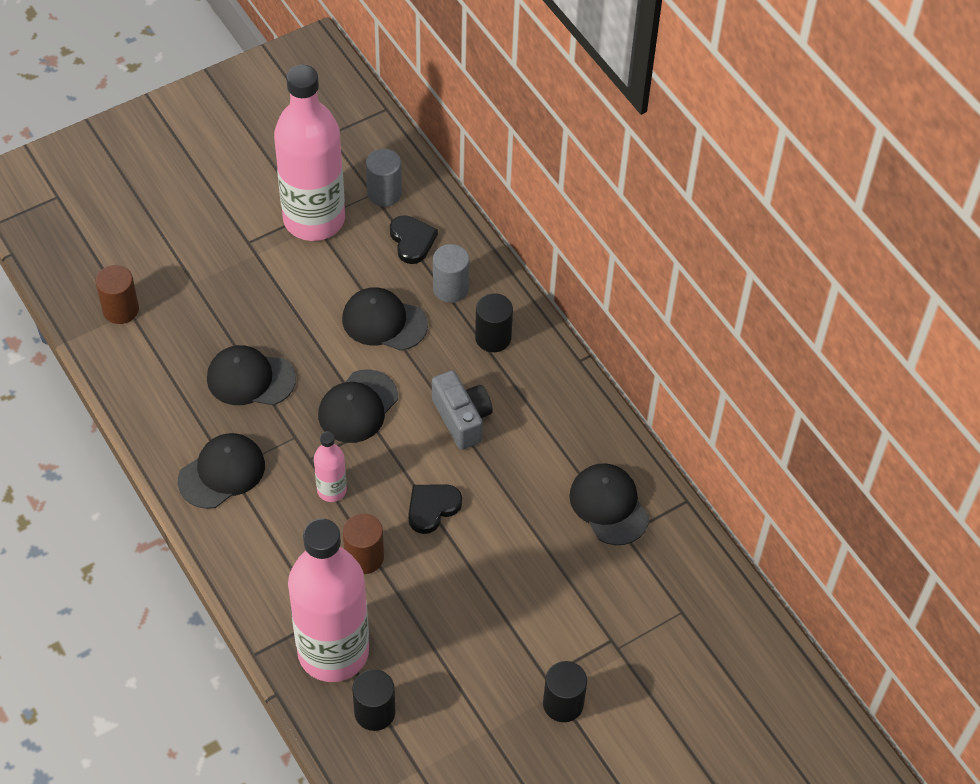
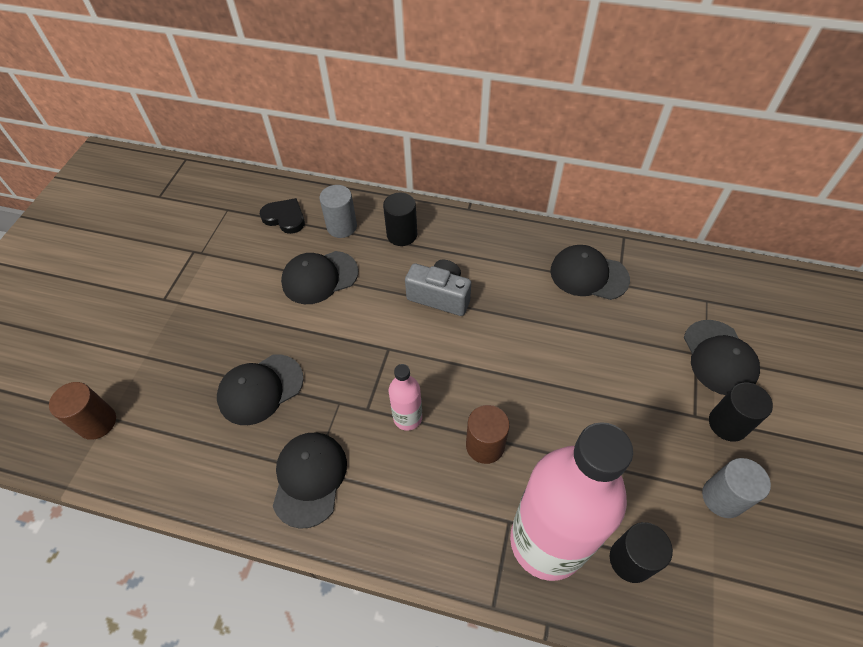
camera: 40 degrees left, 0 degrees up
(314, 219) = (200, 251): pink bottle -> none
(358, 406) = (362, 344): black cap -> black cap (719, 357)
(384, 193) = (235, 204): grey cylinder -> grey cylinder (722, 497)
(432, 508) = (489, 369): black heart -> none

